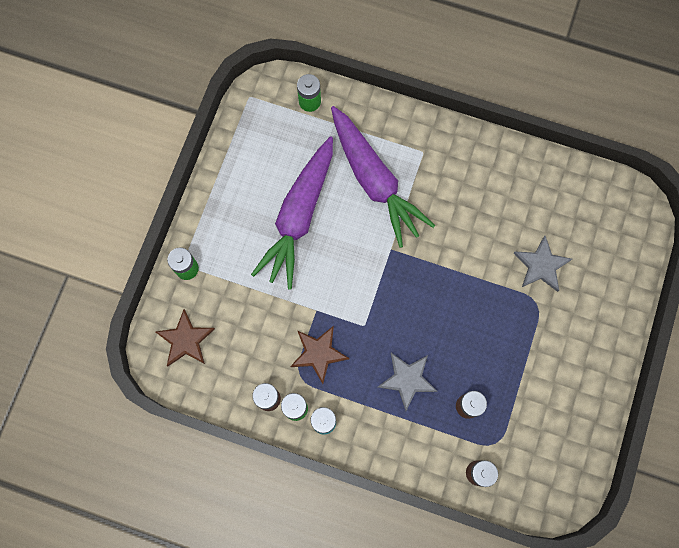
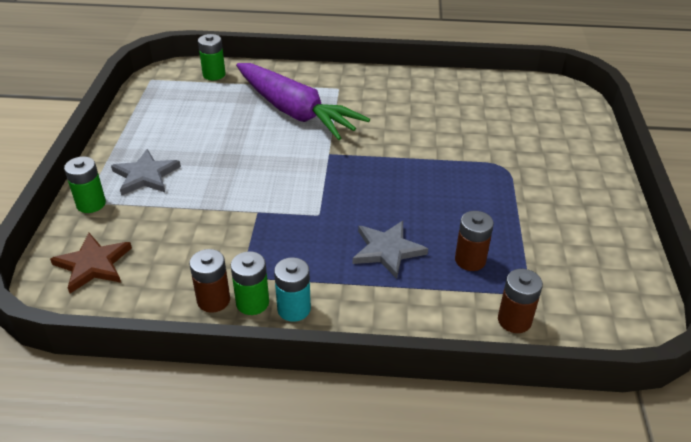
camera: 15 degrees left, 35 degrees down
(299, 216) = (220, 146): purple carrot -> none
(318, 353) = (270, 247): brown star -> none
(541, 265) = (493, 140): grey star -> grey star (145, 175)

